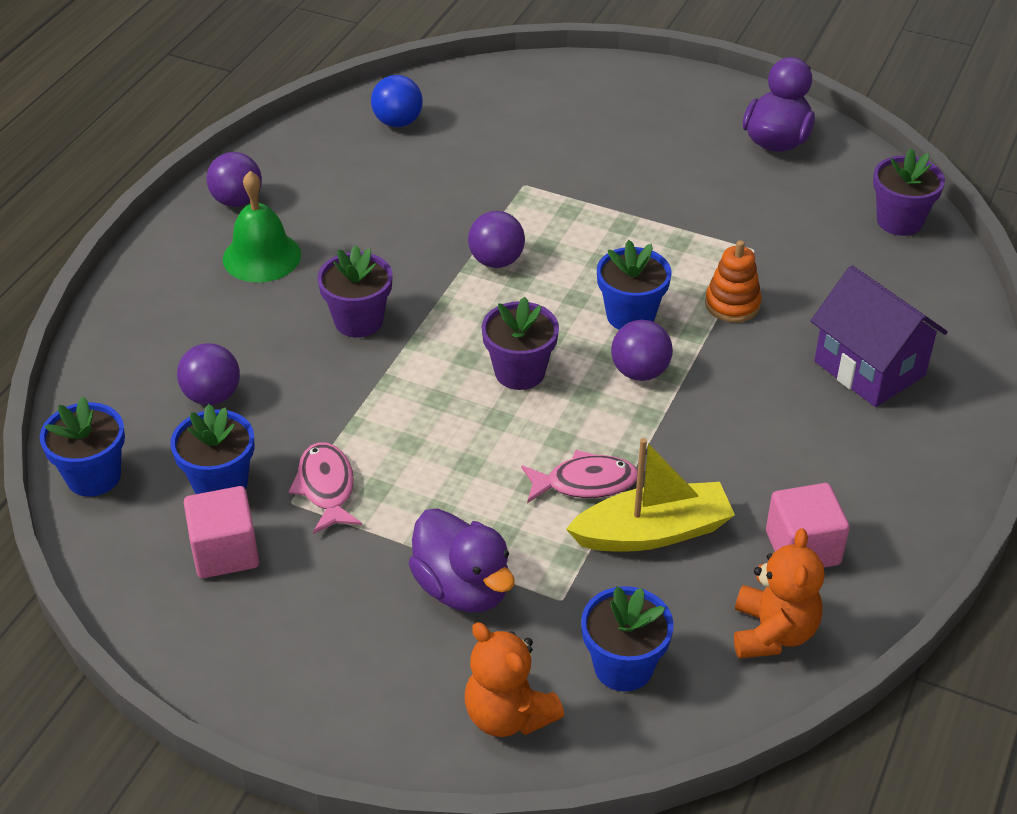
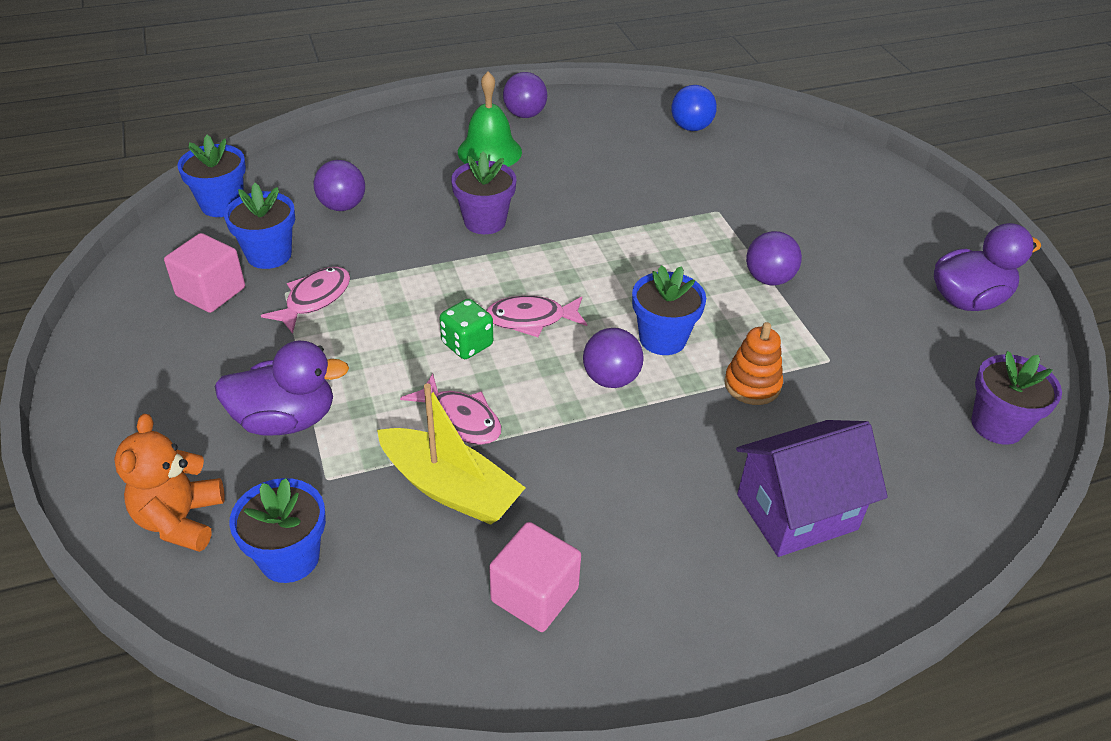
camera: 45 degrees right, 0 degrees up
(463, 588) = (286, 419): purple duck -> purple duck turned 105 degrees counterclockwise
(496, 261) = (625, 244): purple ball -> purple ball (768, 279)
(503, 427) = (467, 344): none -> green dice
(519, 372) = (531, 319): purple flower pot -> pink fish
(773, 633) = (416, 633): orange teddy bear -> none
(869, 368) = (797, 512): purple house -> purple house turned 60 degrees clockwise

